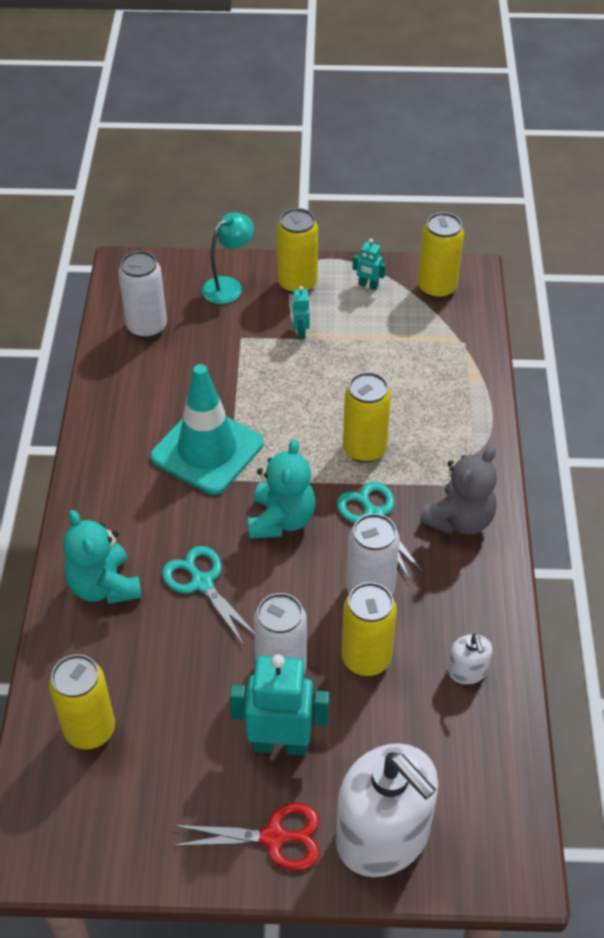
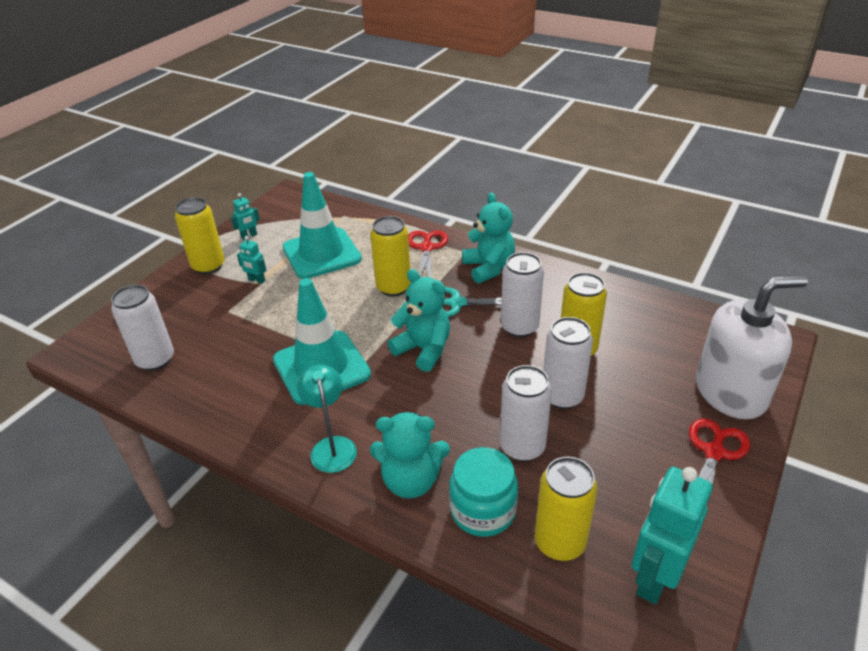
camera: 60 degrees left, 10 degrees down
(97, 655) = (483, 510): none -> turquoise jar
(190, 658) = (522, 447): none -> white can
(202, 583) = (452, 414): turquoise scissors -> none
(228, 286) = (168, 300): turquoise lamp -> turquoise lamp (332, 446)
(280, 744) = (630, 420): turquoise robot -> turquoise robot (654, 577)
(380, 360) = (321, 253): none -> turquoise traffic cone
(437, 288) = (285, 210): yellow can -> none
(457, 446) = (427, 248): none -> red scissors
(459, 520) = (488, 268): grey teddy bear -> turquoise teddy bear
(467, 671) = (613, 307): white soap dispenser -> none

